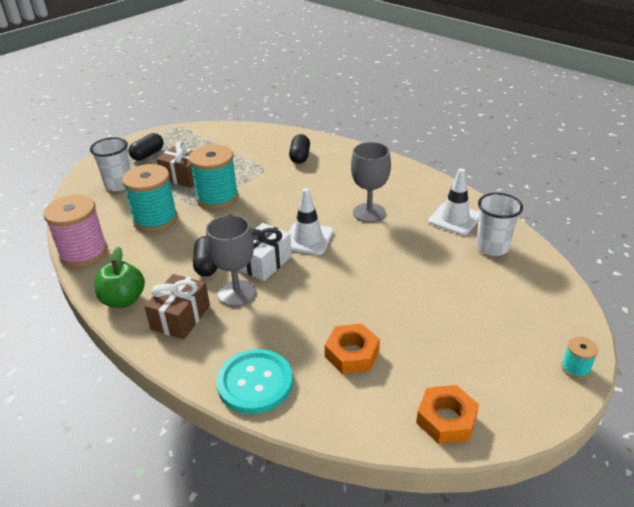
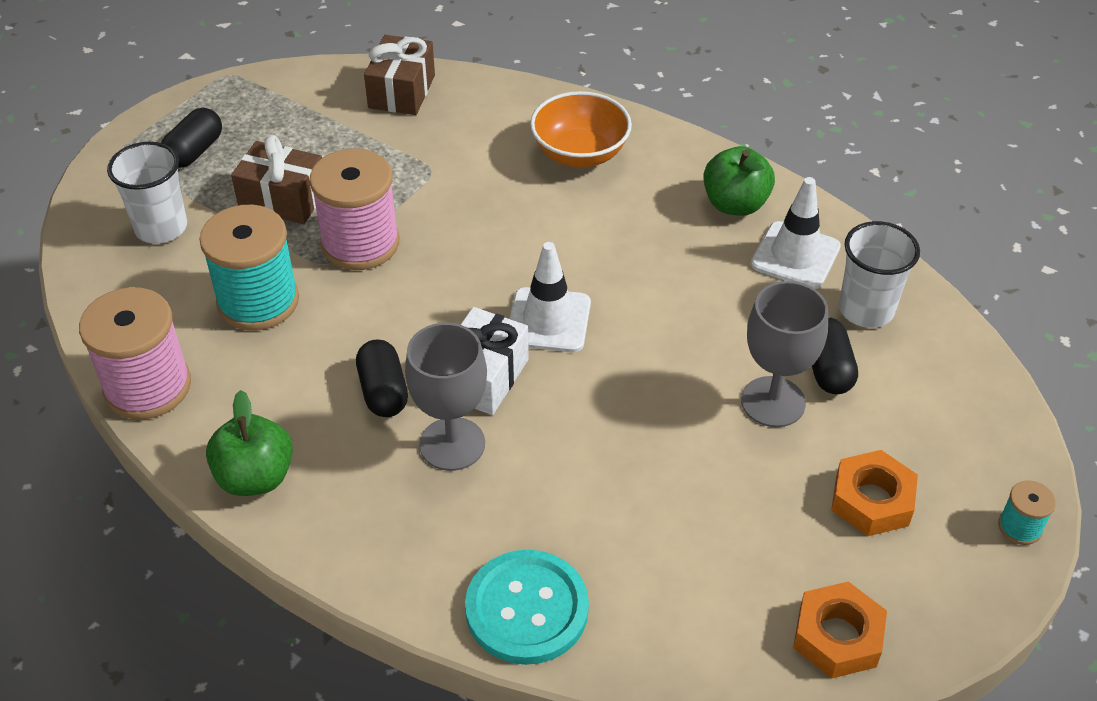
camera: 10 degrees left, 10 degrees up
(181, 317) = (368, 501): brown gift -> brown gift (402, 91)
(217, 198) = (360, 243): turquoise spool -> pink spool
(300, 157) = (491, 136): black capsule -> black capsule (827, 369)
(344, 166) = (580, 153): none -> orange bowl
(352, 354) = (671, 539): orange nut -> orange nut (871, 500)
(369, 213) = (645, 254): grey goblet -> grey goblet (773, 402)
(424, 193) = (735, 204): none -> green apple

